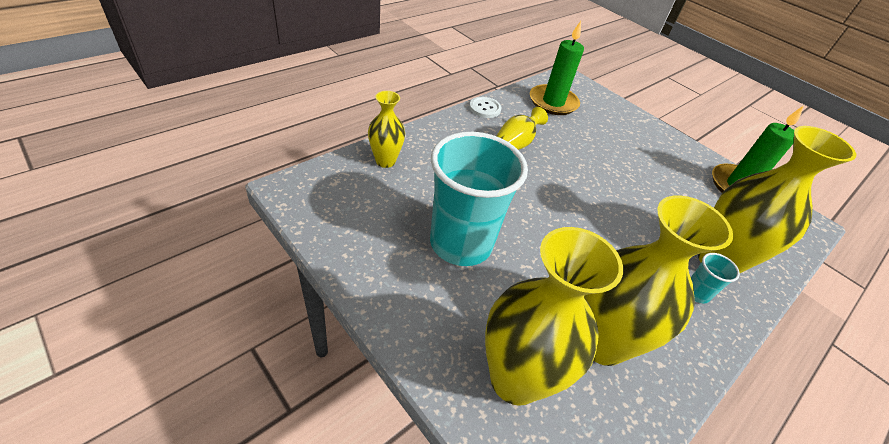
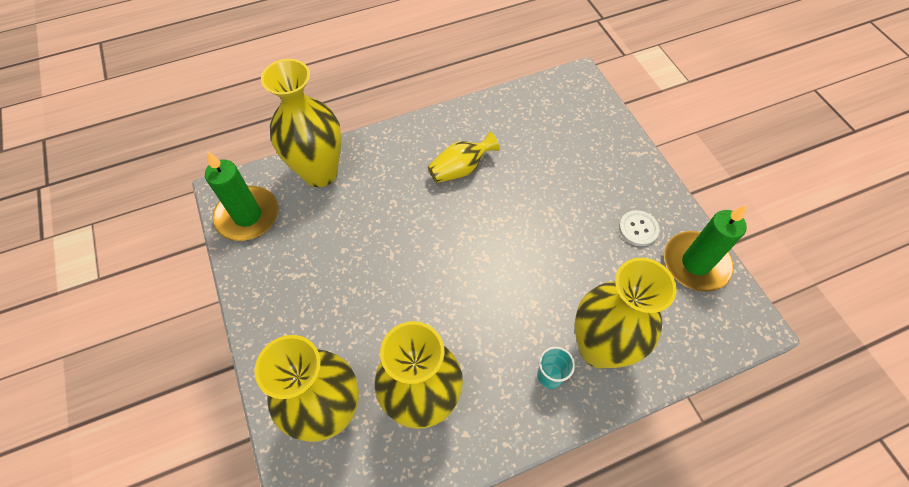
camera: 25 degrees right, 15 degrees up
(385, 161) = (320, 173): yellow vase -> yellow vase, size x1.85
(461, 243) = (347, 276): turquoise cup -> none
(485, 108) = (452, 116): white button -> white button (638, 229)
(553, 102) = (537, 115): green candle -> green candle (248, 216)

